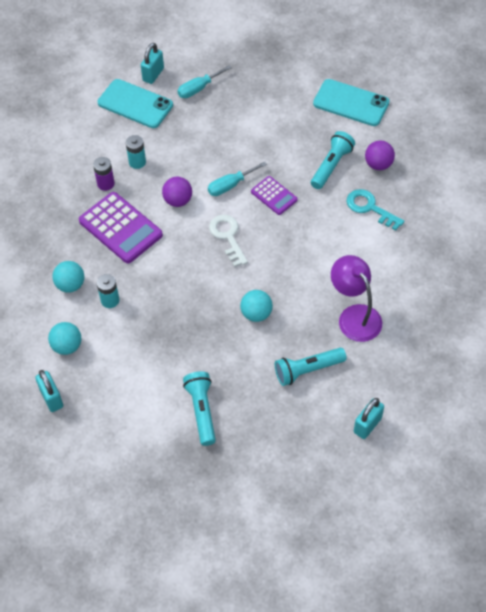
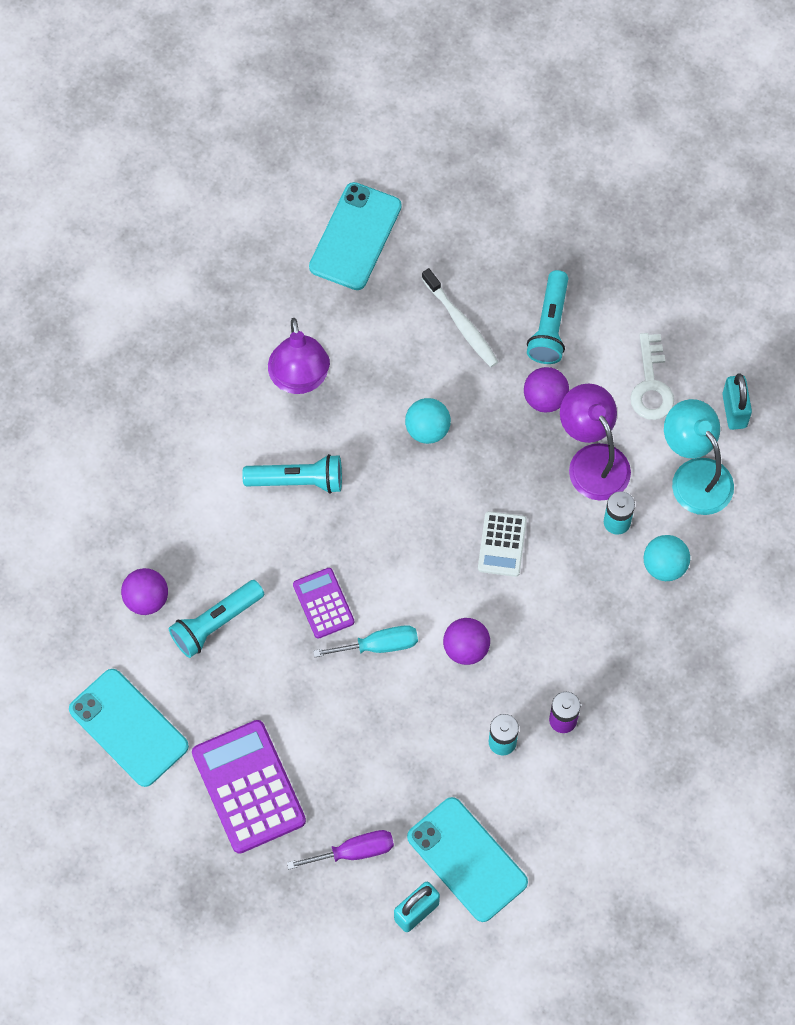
camera: 160 degrees left, 10 degrees up
(67, 346) = (694, 475): turquoise ball -> turquoise lamp
(121, 228) = (565, 632): purple calculator -> purple calculator (248, 787)
(139, 332) = (592, 460): none -> purple lamp
(179, 263) = (502, 544): none -> white calculator
(186, 360) = (545, 399): none -> purple ball
(198, 89) = (354, 852): turquoise screwdriver -> purple screwdriver
(228, 237) = (418, 560): white key -> white key (651, 385)
(264, 391) = (461, 323): none -> white toothbrush
(307, 370) = (395, 330): turquoise flashlight -> turquoise flashlight (297, 481)
(367, 425) = (355, 236): turquoise padlock -> turquoise phone
(370, 208) = (196, 531): turquoise key -> none

